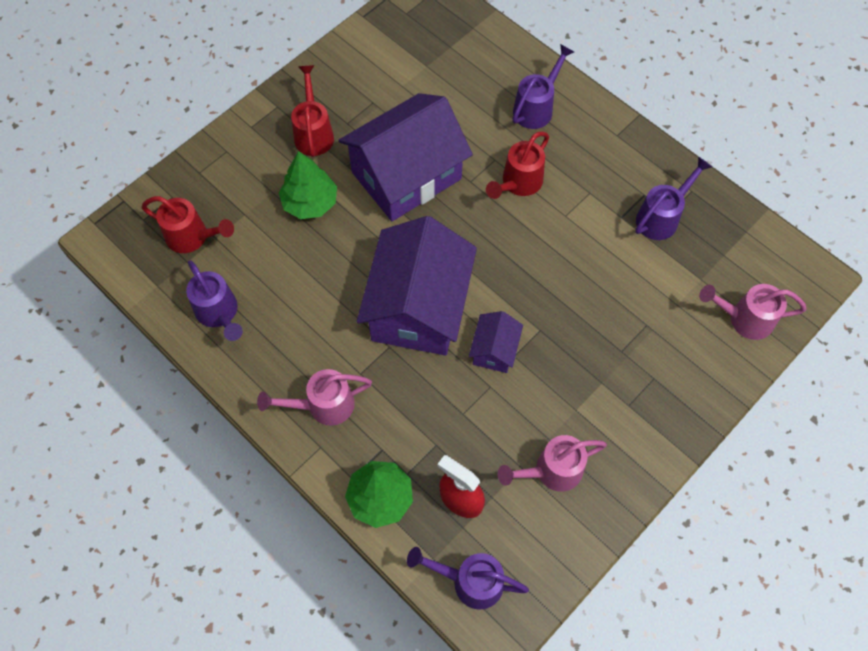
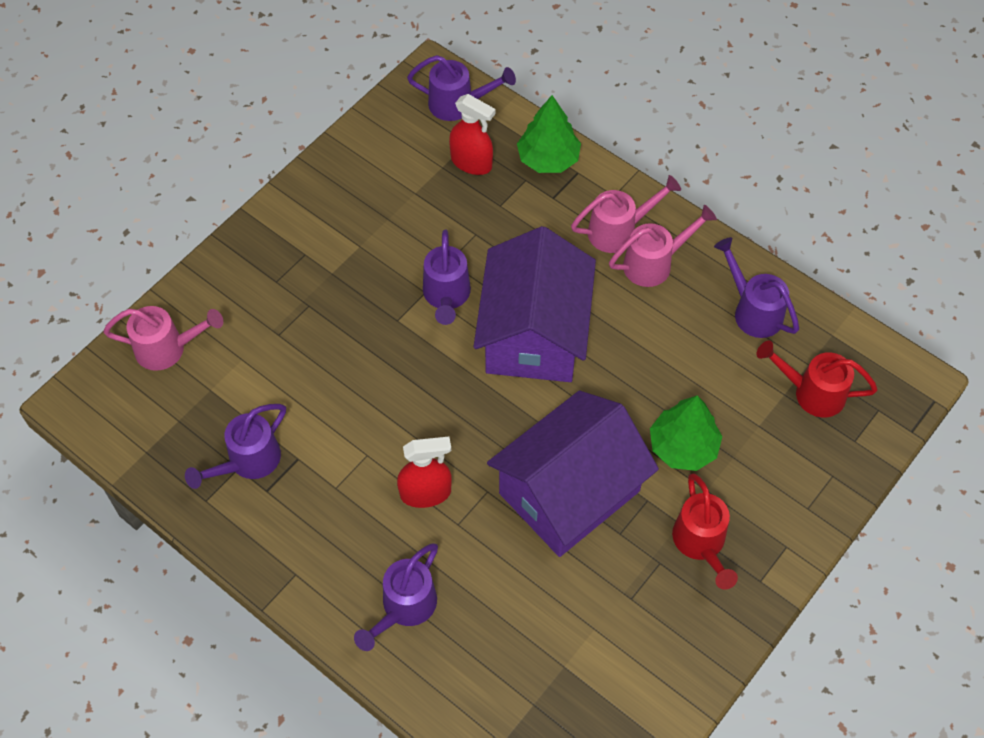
camera: 175 degrees right, 5 degrees down
(494, 350) = (446, 296): purple house -> purple watering can
(518, 183) = (426, 493): red watering can -> red spray bottle
(552, 471) = (384, 192): pink watering can -> pink watering can (654, 263)

